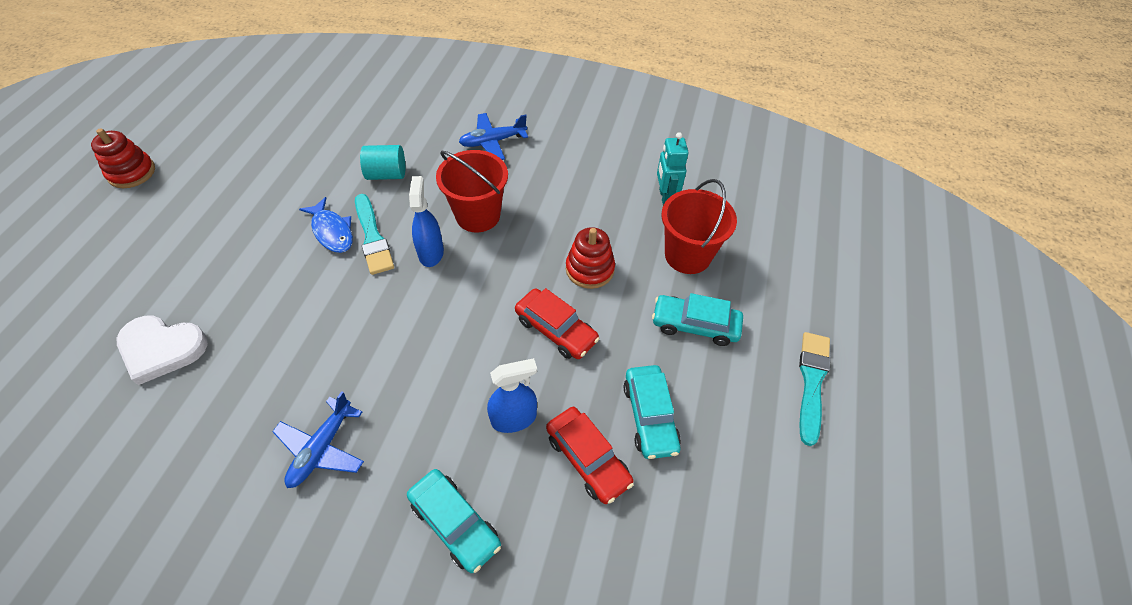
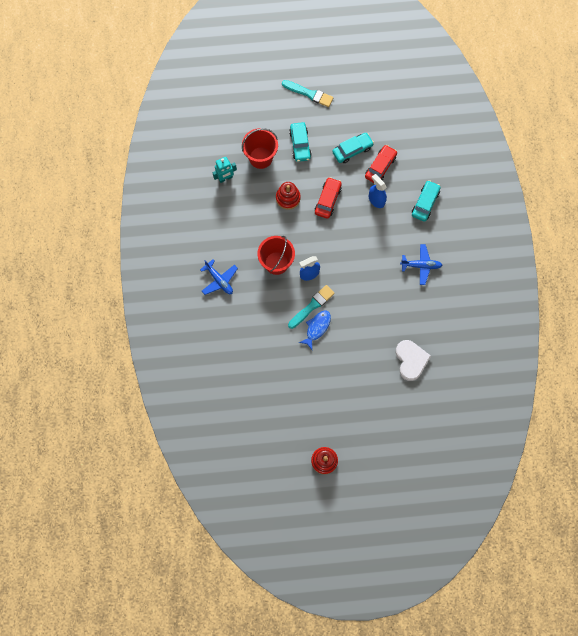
camera: 110 degrees left, 20 degrees up
(387, 174) = (267, 323): turquoise cylinder -> none
(812, 382) = (309, 94): turquoise brush -> turquoise brush turned 150 degrees counterclockwise

